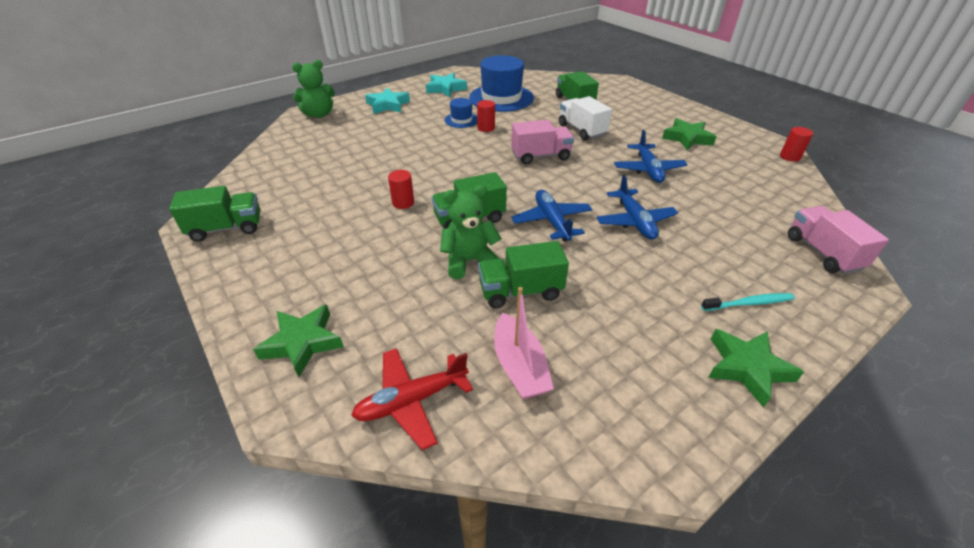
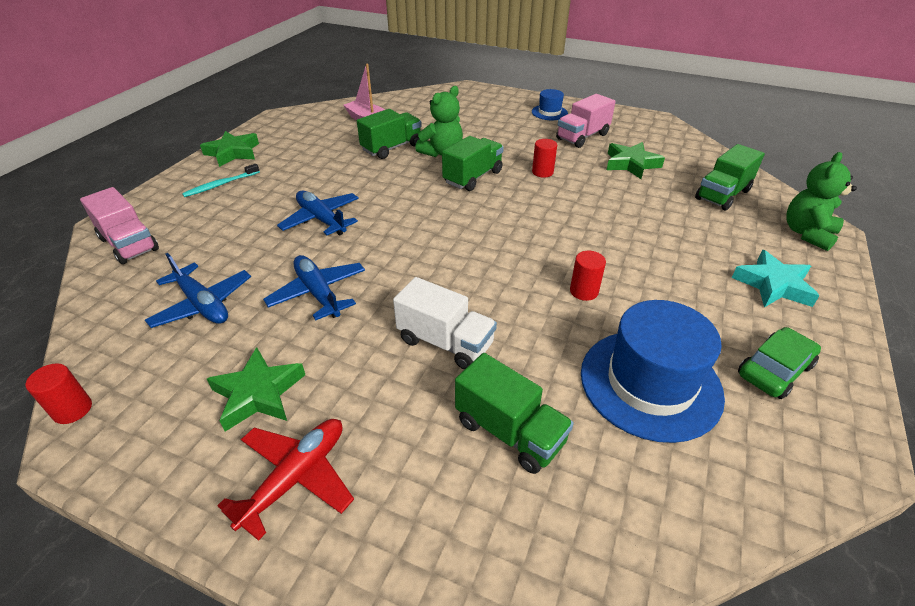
camera: 150 degrees right, 0 degrees up
(226, 228) = (630, 123): green truck -> green truck (722, 195)
(302, 343) = (490, 101): green star -> green star (631, 164)
(411, 401) = (413, 101): red plane -> red plane (296, 477)
(445, 88) = (774, 370): turquoise star -> green car
(461, 120) = (635, 294): blue hat -> blue hat (549, 112)
(540, 156) = (467, 267): pink truck -> pink truck (582, 137)
(552, 221) = (400, 196): blue plane -> blue plane (203, 304)

